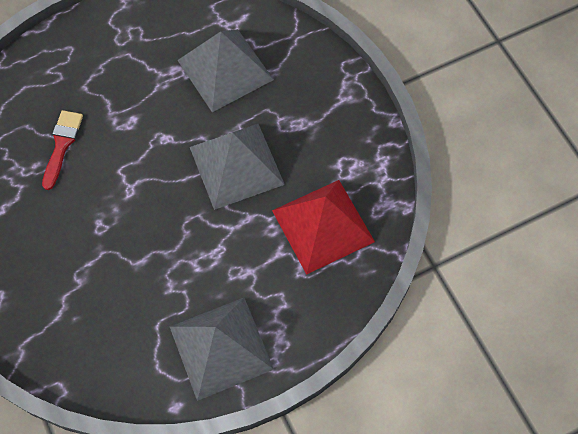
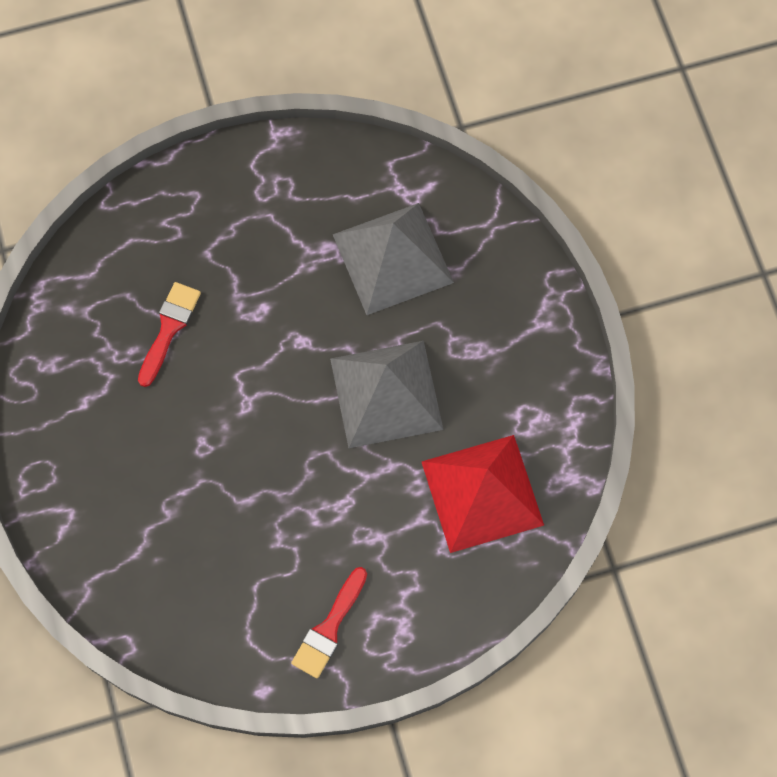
camera: 10 degrees right, 5 degrees up
(221, 348) = (329, 628): grey pyramid -> red brush

